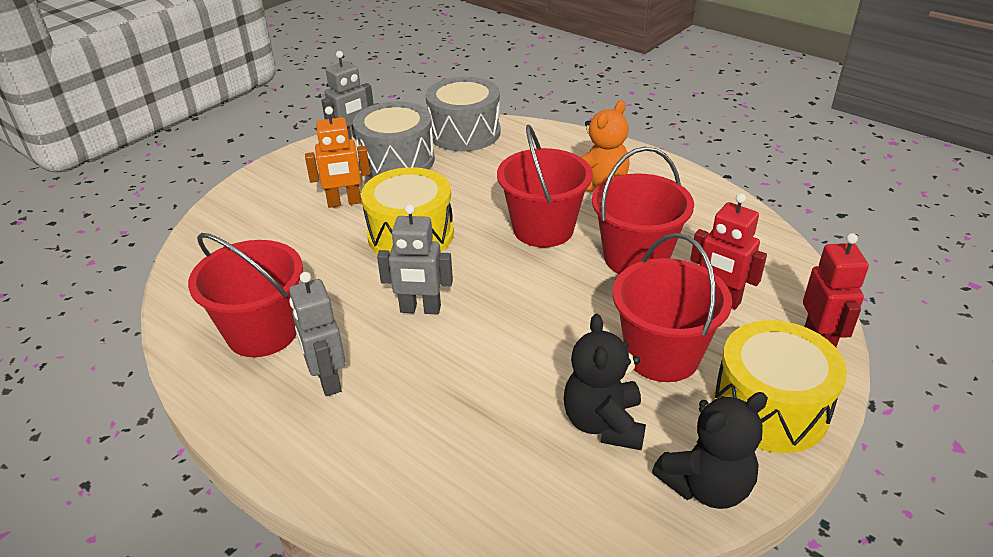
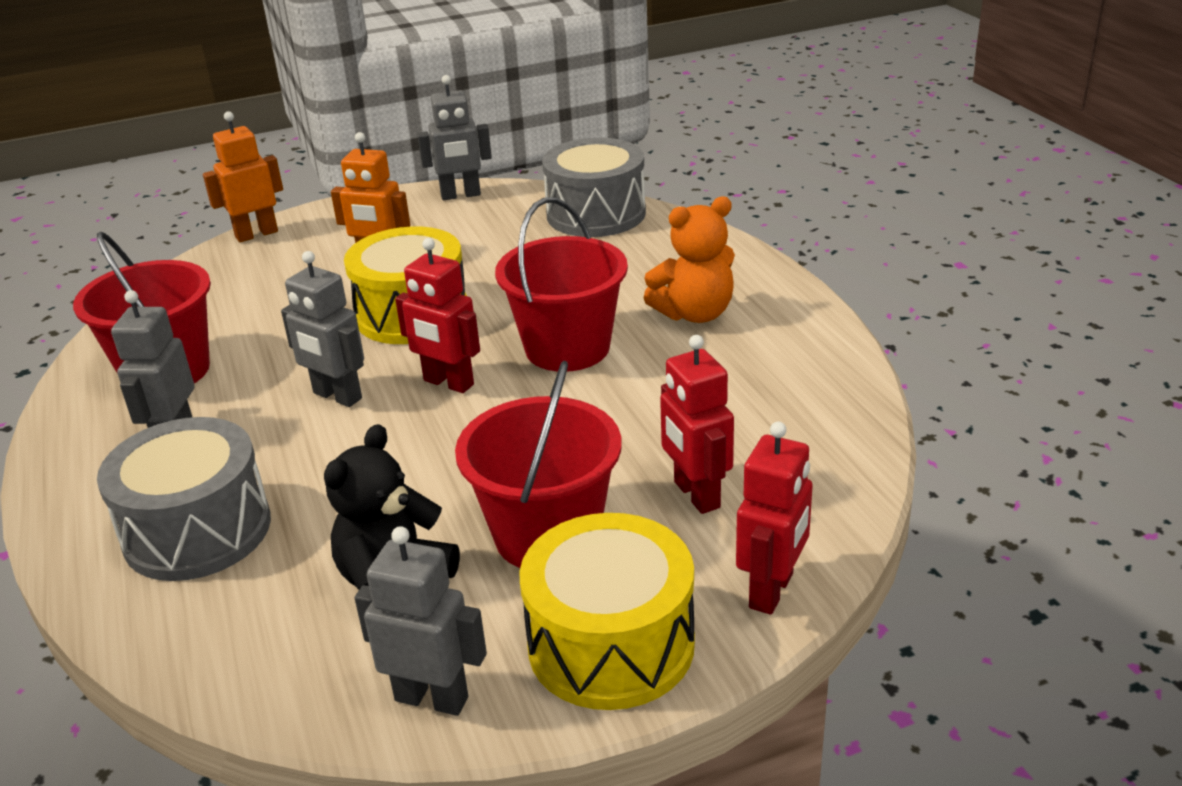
camera: 30 degrees right, 5 degrees down
(219, 206) = (256, 234): none -> orange robot
(396, 160) = (484, 228): grey drum -> grey drum (197, 530)
(489, 276) = (448, 383): none -> red robot
(636, 258) = (643, 414): red bucket -> none
(706, 486) = (432, 698): black teddy bear -> grey robot

